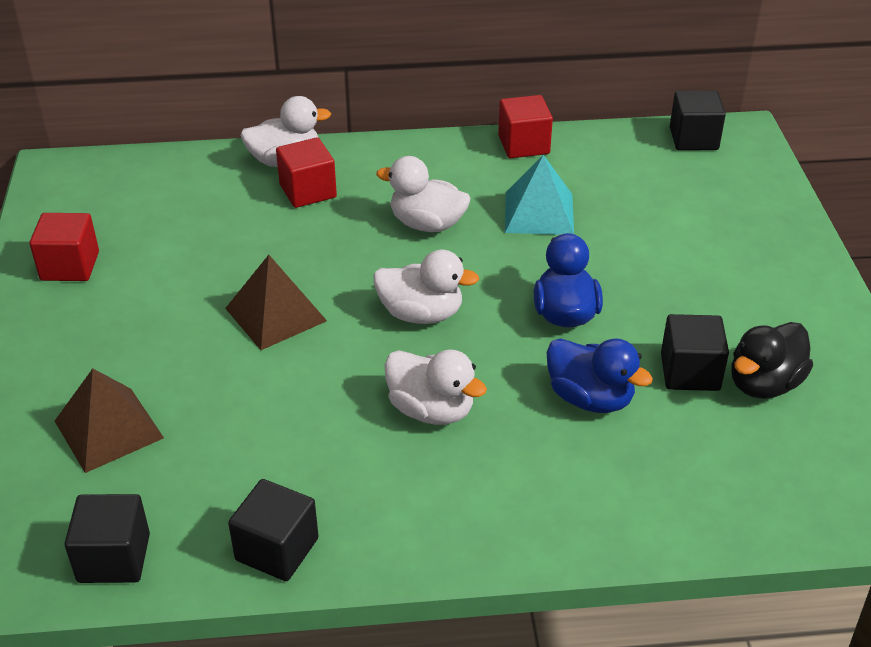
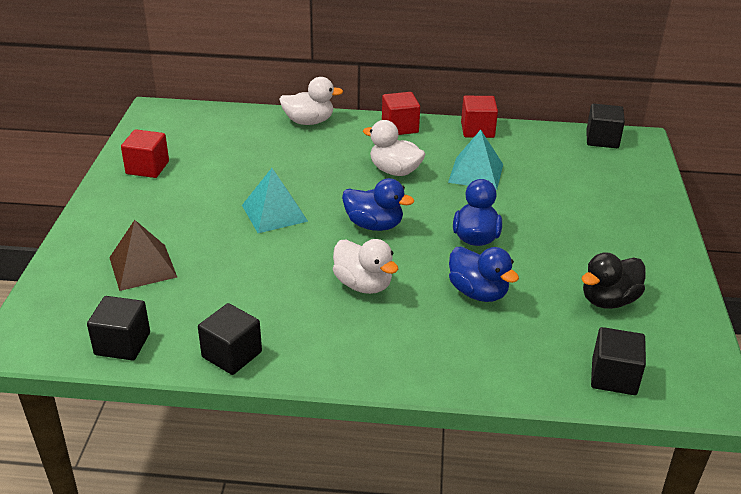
camera: 10 degrees right, 5 degrees down
(275, 314) = (274, 213): brown pyramid -> turquoise pyramid
(308, 191) = (319, 141): red cube -> red cube (400, 127)
(421, 314) = (374, 225): white duck -> blue duck
(690, 372) = (556, 285): black cube -> black cube (614, 377)

